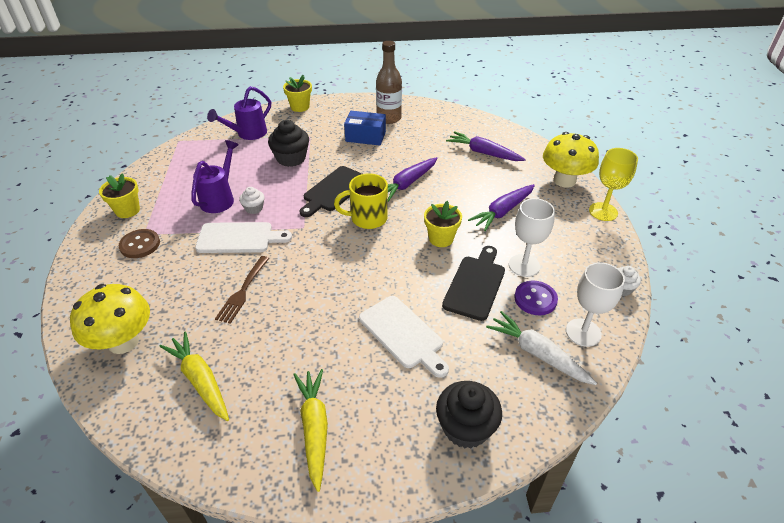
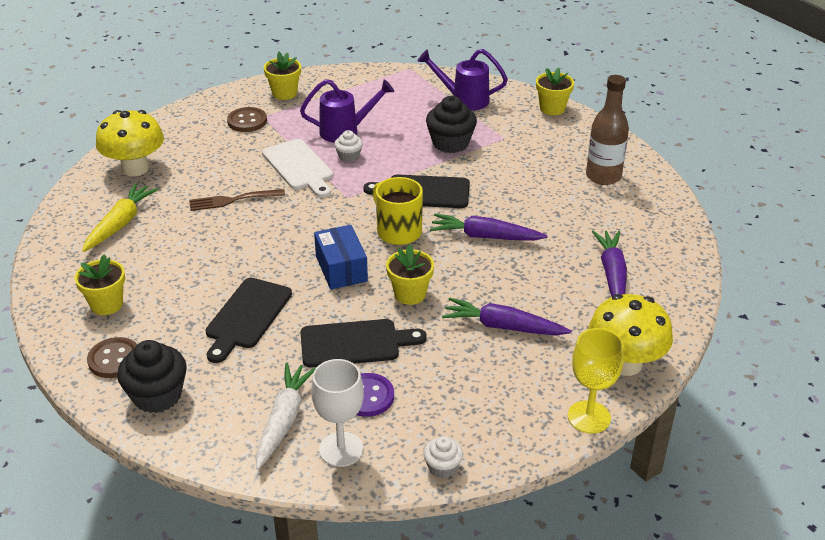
camera: 60 degrees right, 5 degrees down
(314, 428) = (106, 304): yellow carrot -> yellow flower pot
(365, 137) = (545, 174): blue box -> blue box (341, 269)
(398, 446) = (114, 359): none -> brown button
(403, 334) = (246, 316): white cutting board -> black cutting board
(524, 265) = (417, 372): white goblet -> none

